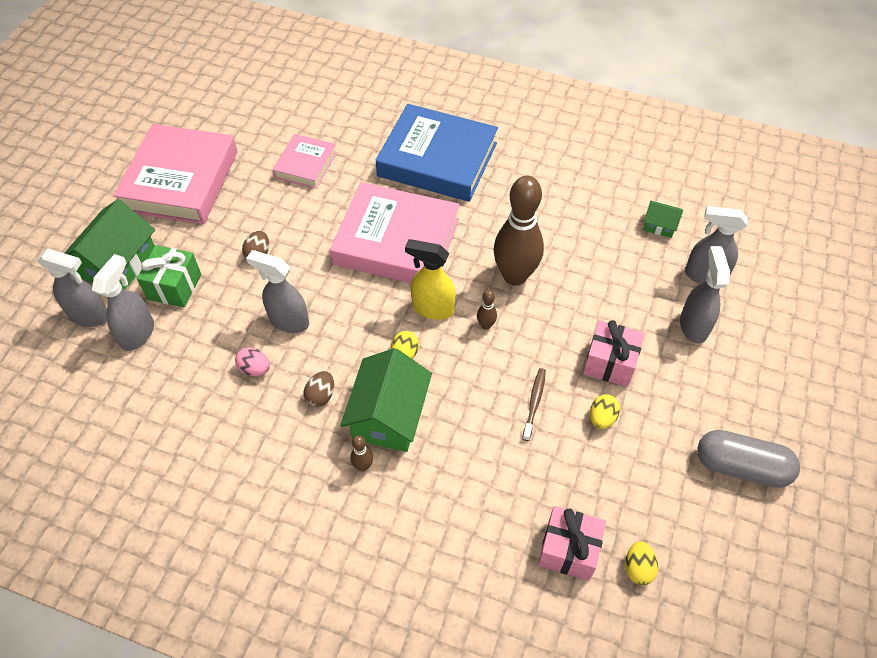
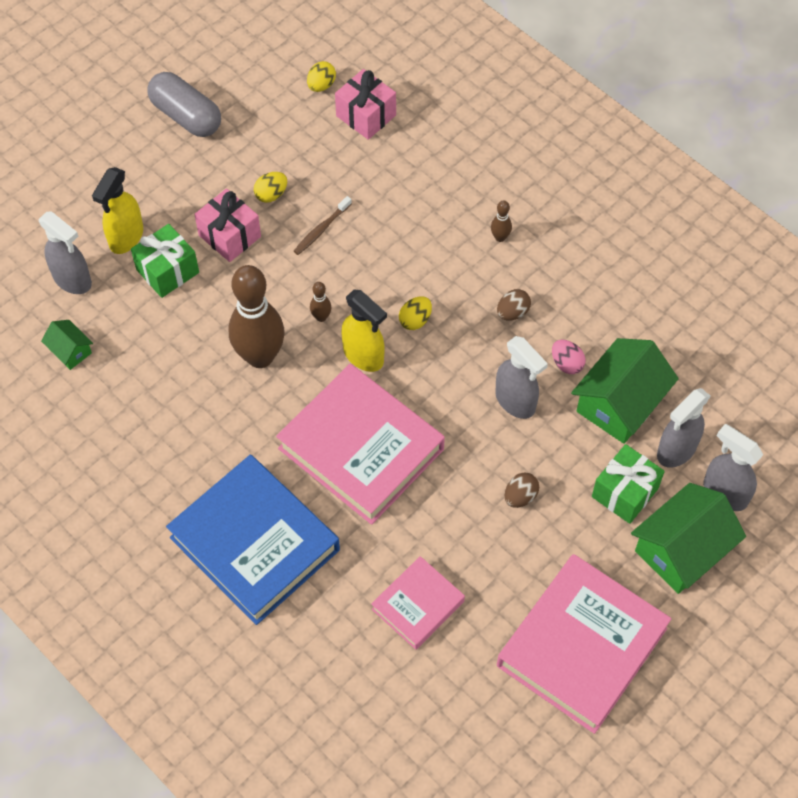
camera: 155 degrees left, 5 degrees up
(388, 415) = (458, 270): green house -> green house (620, 403)
(637, 312) = (167, 271): none -> green gift
(693, 325) = (126, 237): grey spray bottle -> yellow spray bottle

